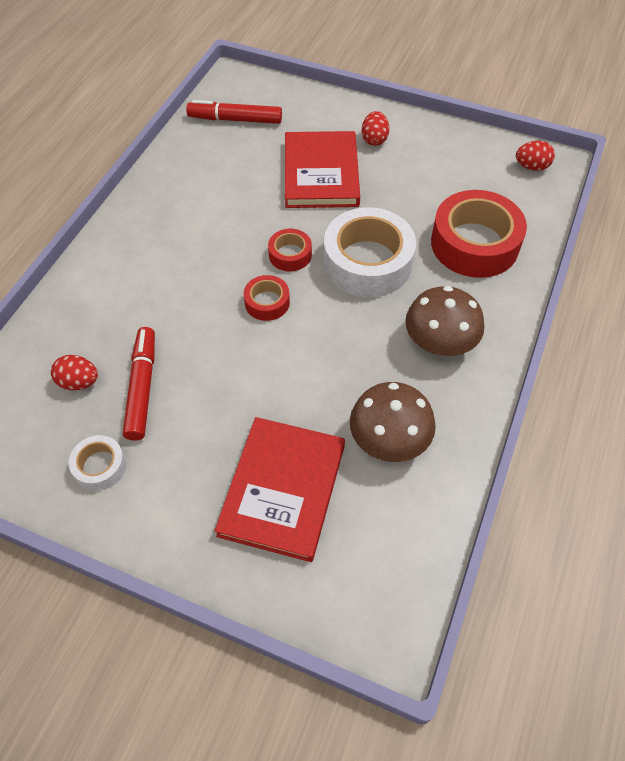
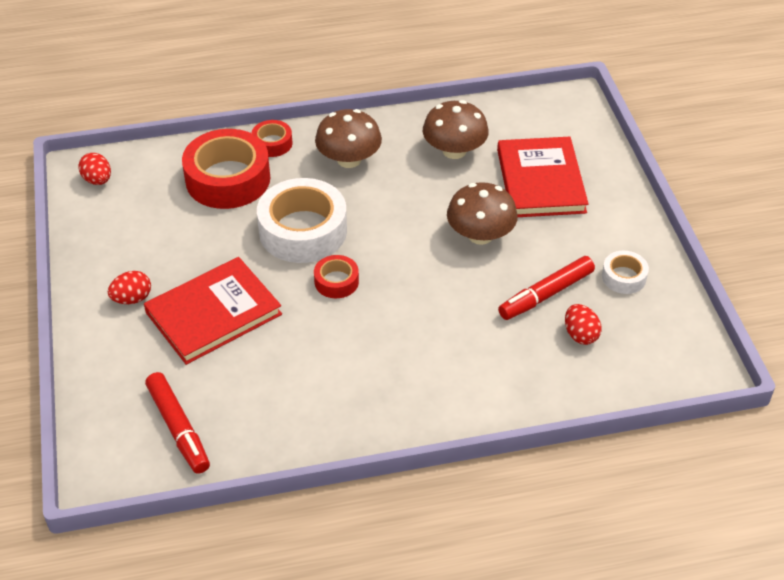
camera: 125 degrees left, 10 degrees down
(254, 385) = (480, 235): none -> brown mushroom
(267, 302) = (400, 268): red tape -> red tape (272, 143)
(282, 489) = (541, 181): red book -> red book turned 75 degrees counterclockwise

